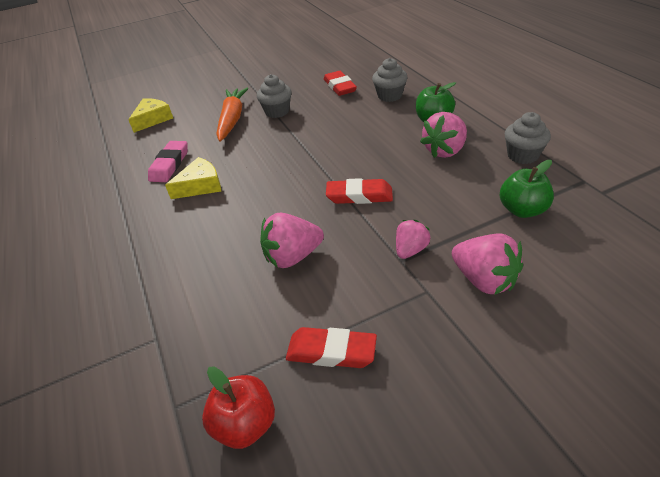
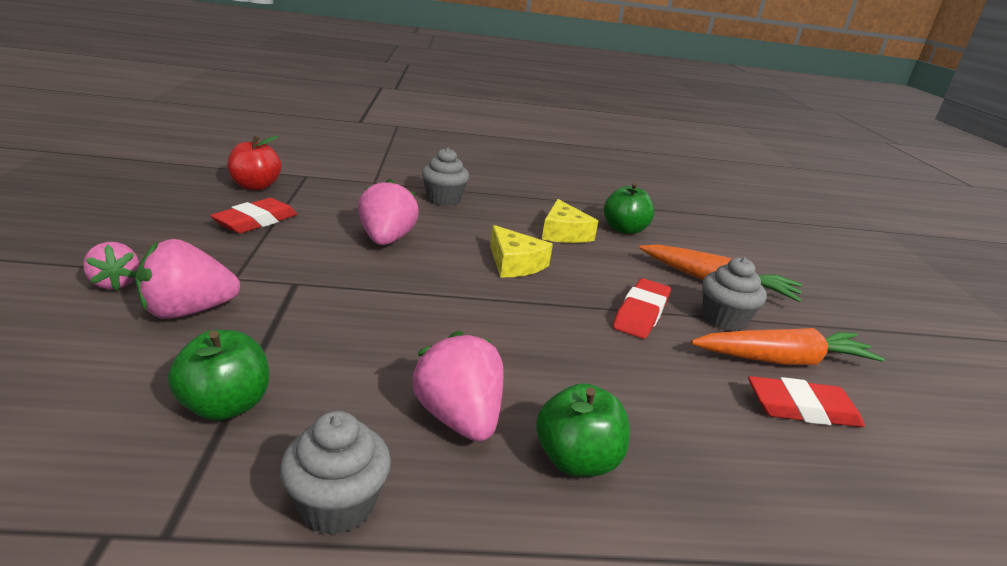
camera: 105 degrees right, 15 degrees down
(153, 119) = (750, 242): yellow cheese -> yellow cheese (514, 263)
(170, 165) = (624, 229): pink eraser -> green apple
(303, 94) = (783, 360): none -> orange carrot
(359, 196) = (435, 302): red eraser -> red eraser (641, 313)
(389, 96) = (727, 454): grey cupcake -> grey cupcake (443, 199)
(410, 250) = (299, 293): pink strawberry -> pink strawberry (115, 283)

